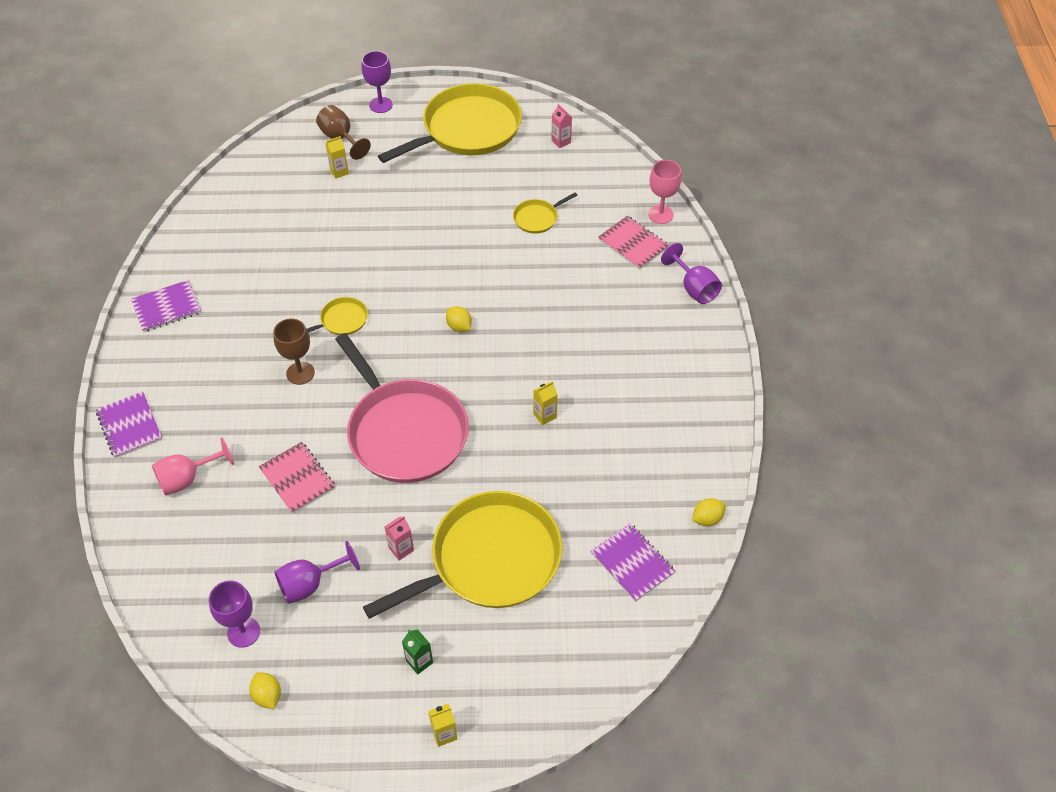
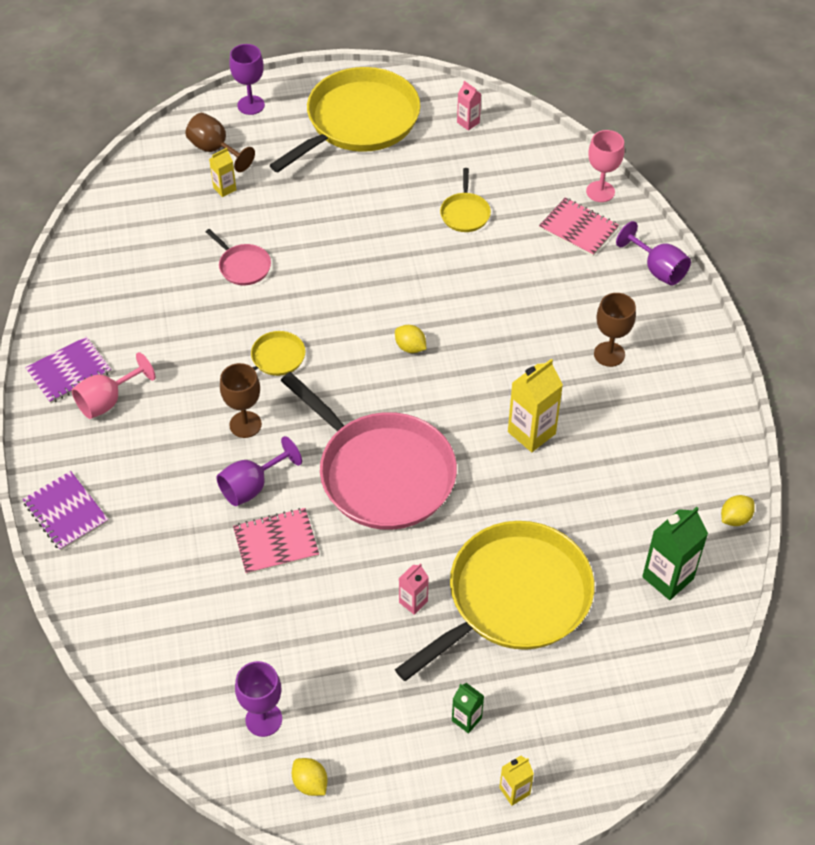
camera: 10 degrees left, 0 degrees up
(187, 479) = (150, 561): pink goblet -> pink goblet (107, 401)
(297, 478) = (276, 542): pink notebook -> pink notebook turned 60 degrees counterclockwise
(310, 584) = (322, 656): purple goblet -> purple goblet (252, 486)
(336, 238) = (243, 266): none -> pink pan
(537, 218) = (465, 213): yellow pan -> yellow pan turned 45 degrees counterclockwise
(544, 416) = (531, 433): yellow carton -> yellow carton, size x1.80
(631, 356) = (609, 354): none -> brown goblet
(632, 563) = (667, 578): purple notebook -> green carton

